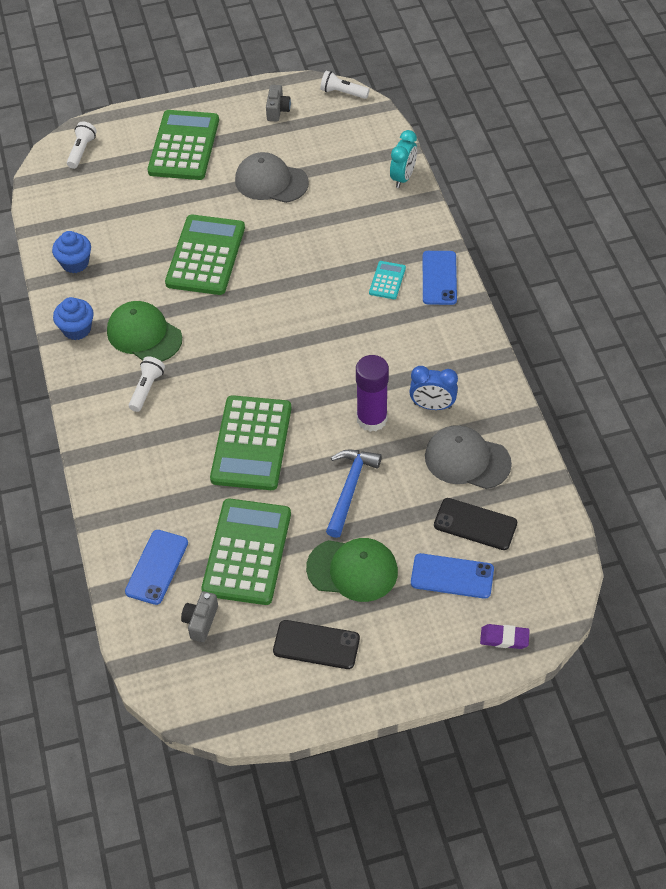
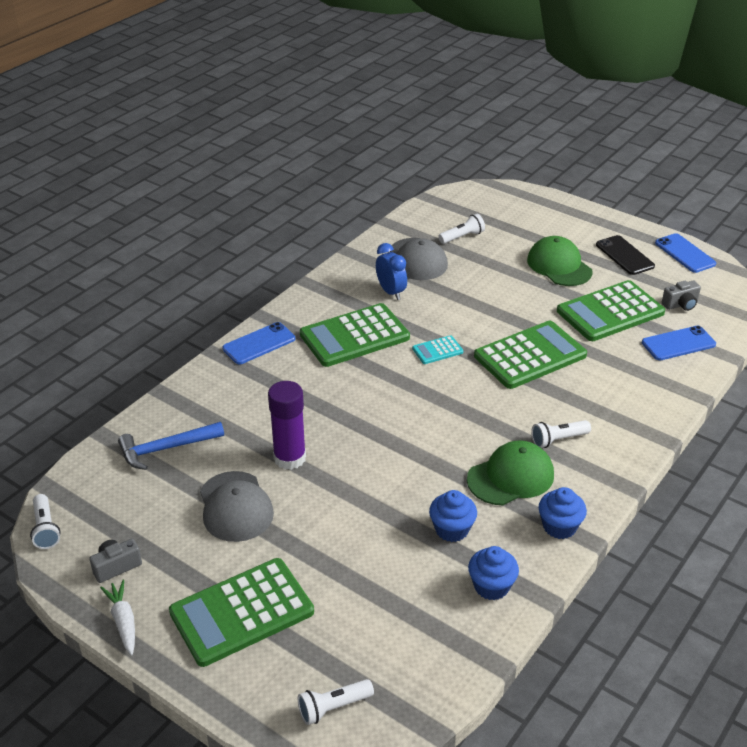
camera: 130 degrees left, 15 degrees down
(136, 273) = (452, 529): none -> blue cupcake
(144, 335) = (510, 477): green cap -> green cap turned 120 degrees counterclockwise
(205, 255) = (379, 494): green calculator -> green calculator (354, 336)
(232, 98) = (123, 621): none -> white carrot
(349, 489) = (504, 294): blue hammer -> blue hammer (166, 449)
(372, 419) = (436, 312): purple glue stick -> purple glue stick (289, 458)
(387, 280) = (291, 369): turquoise calculator -> turquoise calculator (437, 350)
(403, 178) = (150, 420): turquoise clock -> none
(452, 576) = (509, 230): blue phone -> blue phone (684, 253)
(475, 524) = (462, 237): black phone -> white flashlight
(504, 638) = (522, 198): purple eraser -> none

